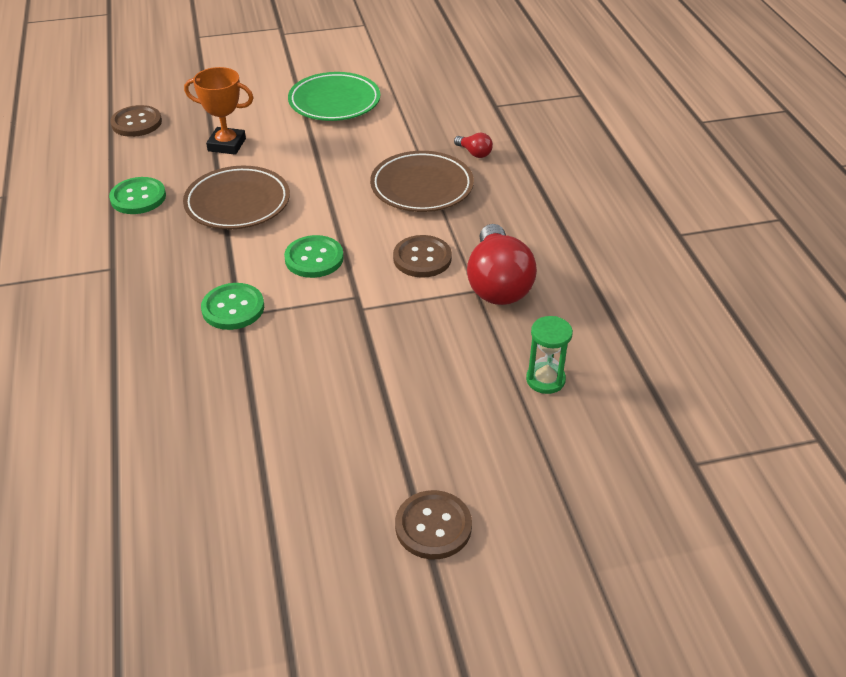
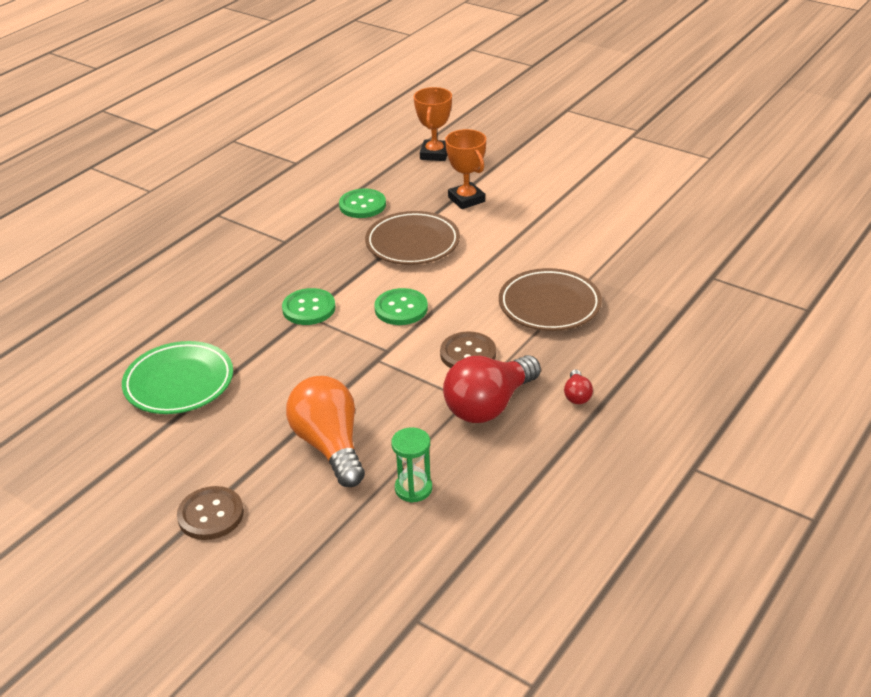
camera: 50 degrees right, 5 degrees down
(136, 123) = (434, 154): brown button -> orange trophy
(334, 102) = (588, 207): green plate -> green plate (179, 383)
(435, 398) = (330, 446): none -> orange light bulb
(474, 153) = (631, 304): red light bulb -> red light bulb (577, 395)

